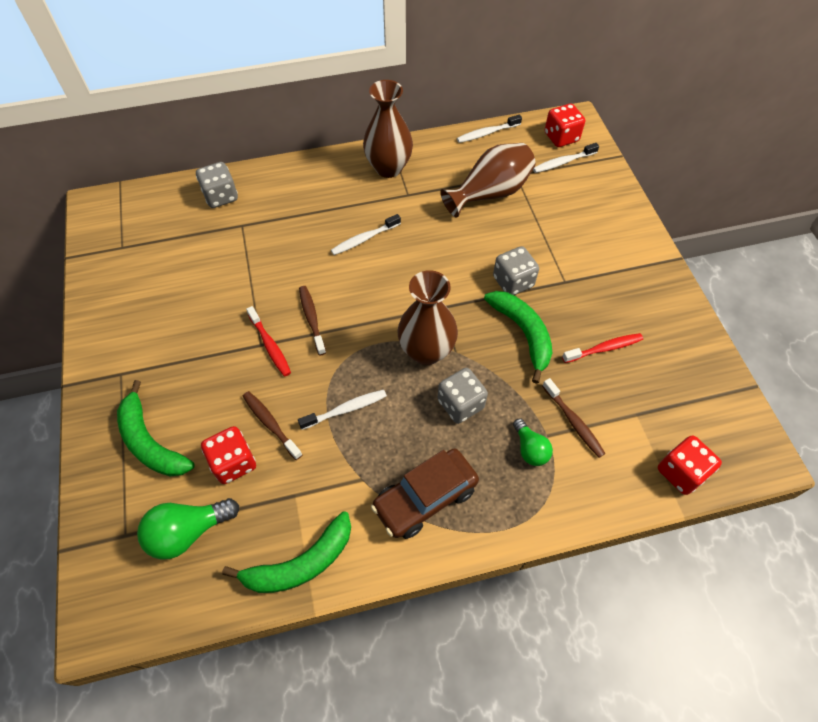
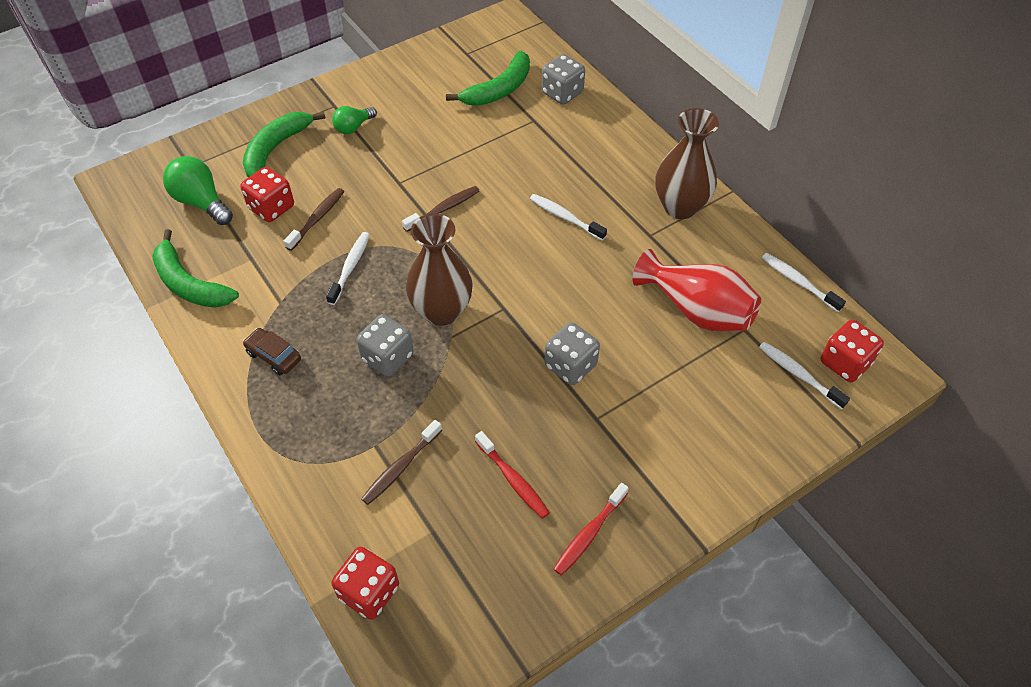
camera: 70 degrees right, 5 degrees down
(270, 345) = (400, 190): red toothbrush -> red toothbrush (589, 534)
(346, 409) = (350, 267): white toothbrush -> white toothbrush turned 120 degrees counterclockwise
(425, 498) = (274, 356): brown car -> brown car, size x0.56
(490, 193) = (696, 310): brown vase -> red vase
(523, 333) = (500, 392): green banana -> green banana (499, 89)
(530, 449) = (354, 432): green light bulb -> green light bulb (353, 127)

